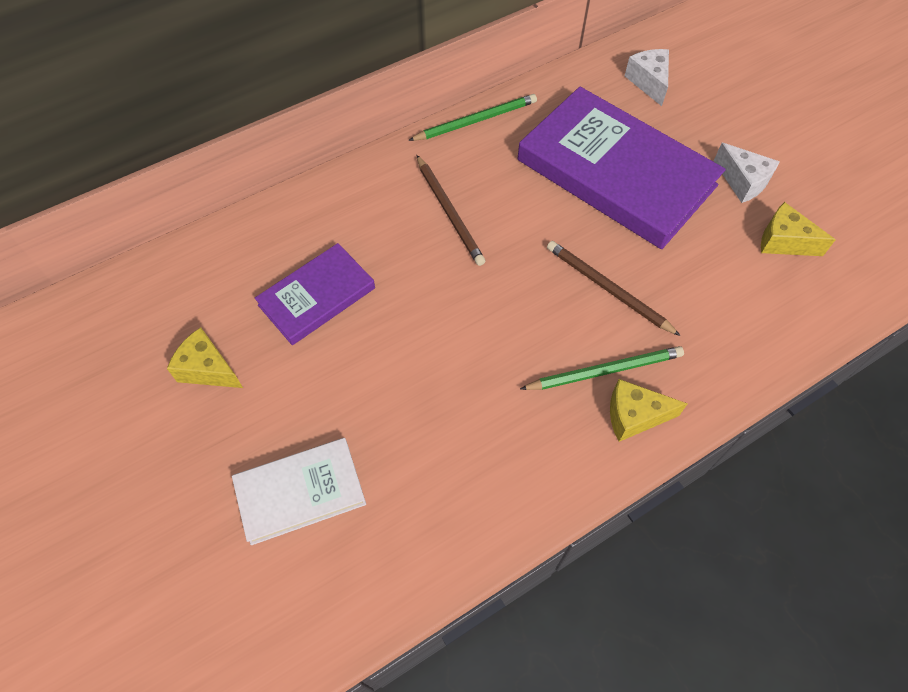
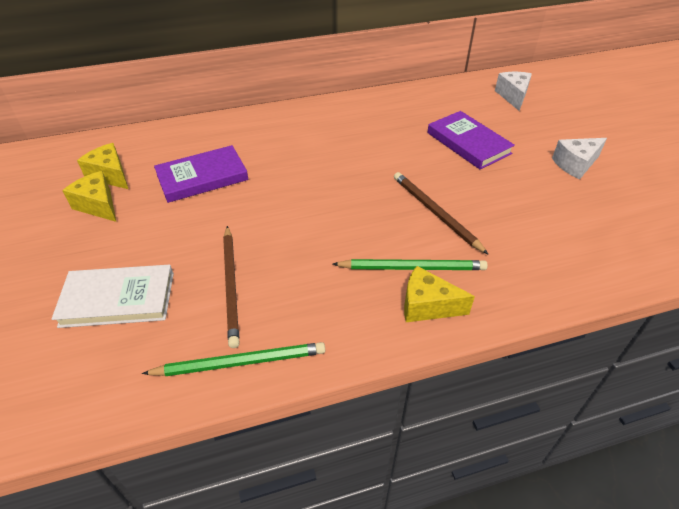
camera: 15 degrees right, 15 degrees down
(449, 212) = (327, 145): brown pencil -> brown pencil (231, 286)
(476, 120) = (370, 99): green pencil -> green pencil (240, 362)
(616, 173) = (468, 143): purple book -> purple book, size x0.53
(743, 182) = (575, 164): white cheese -> white cheese turned 90 degrees clockwise
(783, 241) = (603, 208): yellow cheese -> yellow cheese (110, 175)

